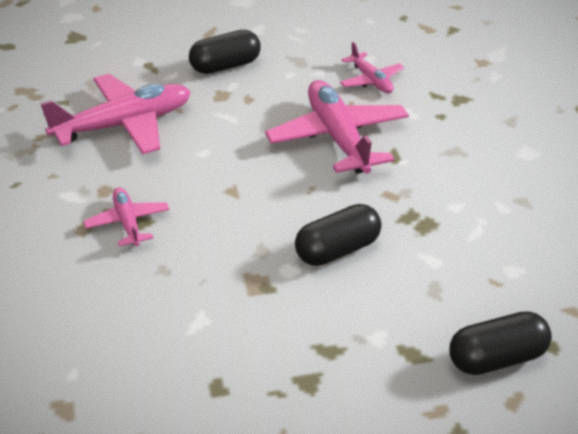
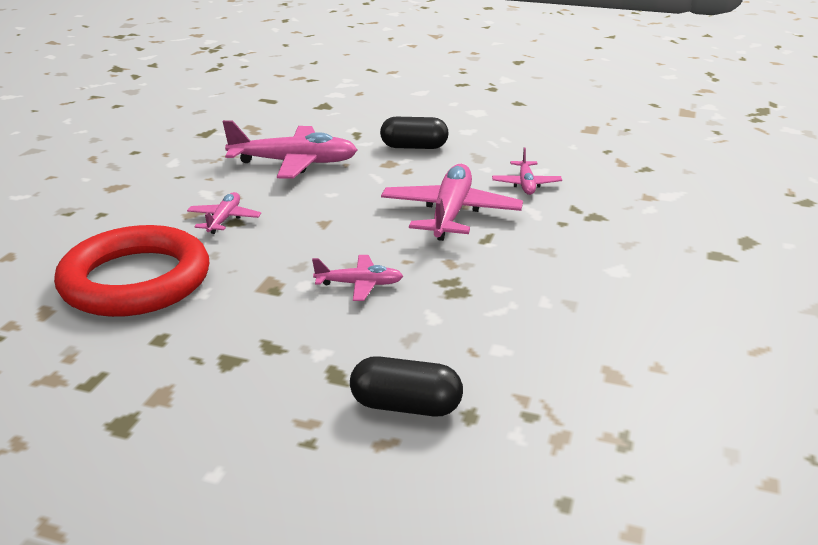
camera: 30 degrees right, 10 degrees down
(118, 332) = (135, 280): none -> red ring
(337, 250) = (359, 284): black capsule -> pink plane

